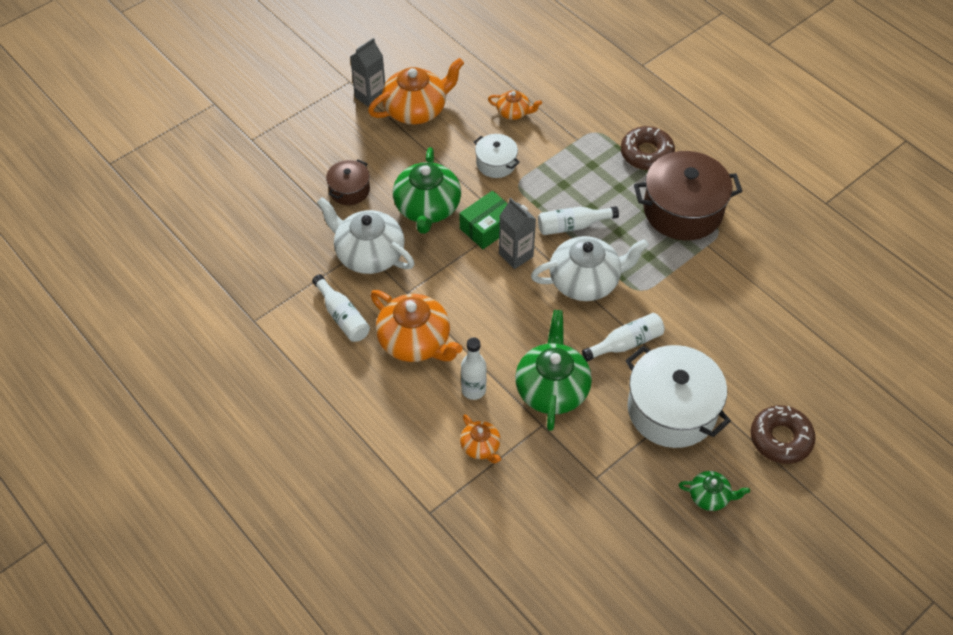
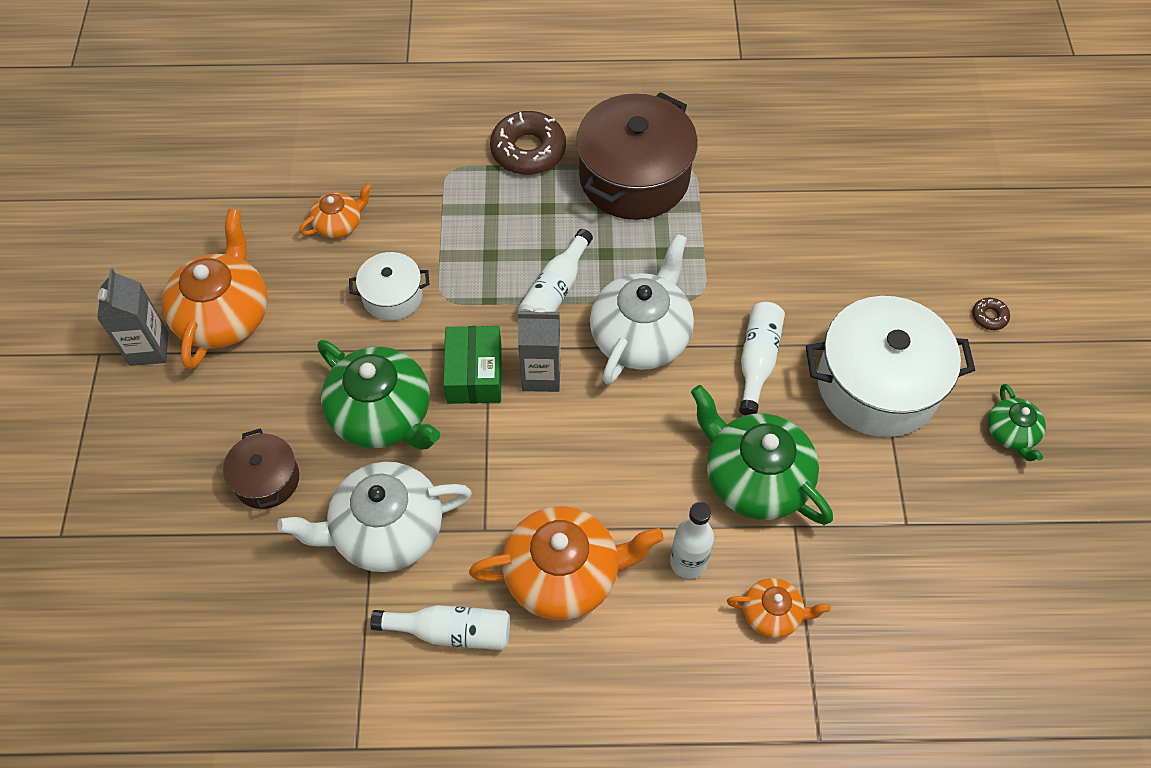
camera: 50 degrees left, 5 degrees up
(710, 496) = (1011, 433): green teapot -> green teapot turned 120 degrees clockwise
(780, 439) = (989, 316): brown donut -> brown donut, size x0.45

